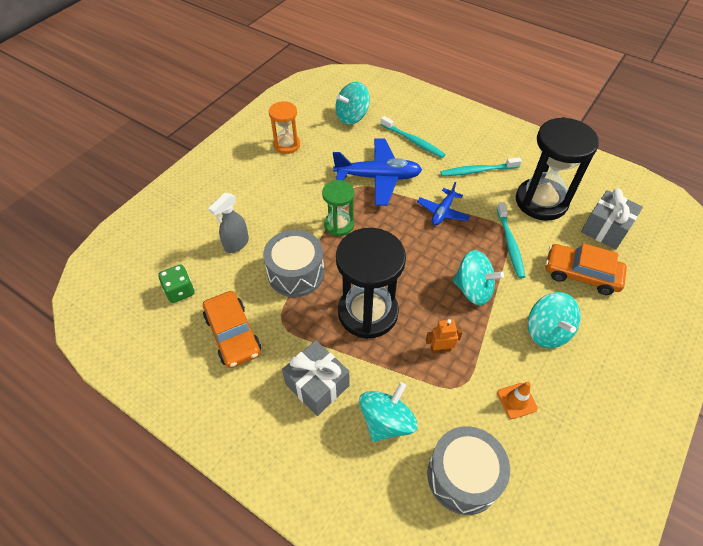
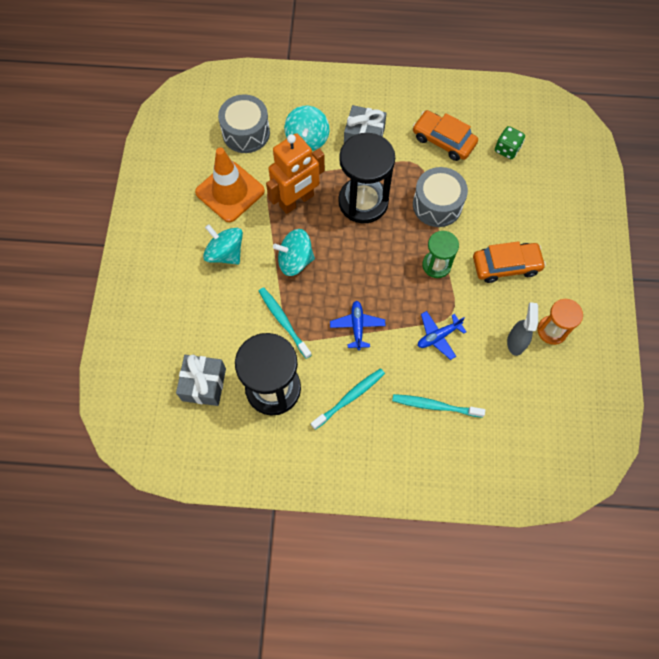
camera: 150 degrees right, 15 degrees up
(236, 244) = (502, 205): grey spray bottle -> grey spray bottle (515, 342)
(352, 116) = (520, 408): turquoise spinning top -> none
(378, 177) = (438, 336): blue plane -> blue plane, size x0.56
(440, 349) = (297, 201): orange robot -> orange robot, size x2.31
(516, 400) = (230, 191): orange traffic cone -> orange traffic cone, size x2.25
(581, 274) = (213, 320): orange car -> orange car (506, 265)

